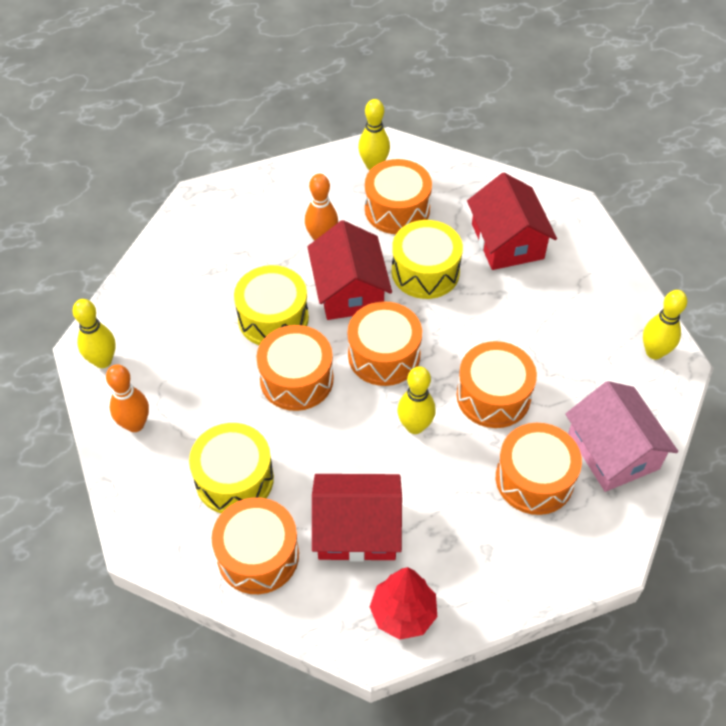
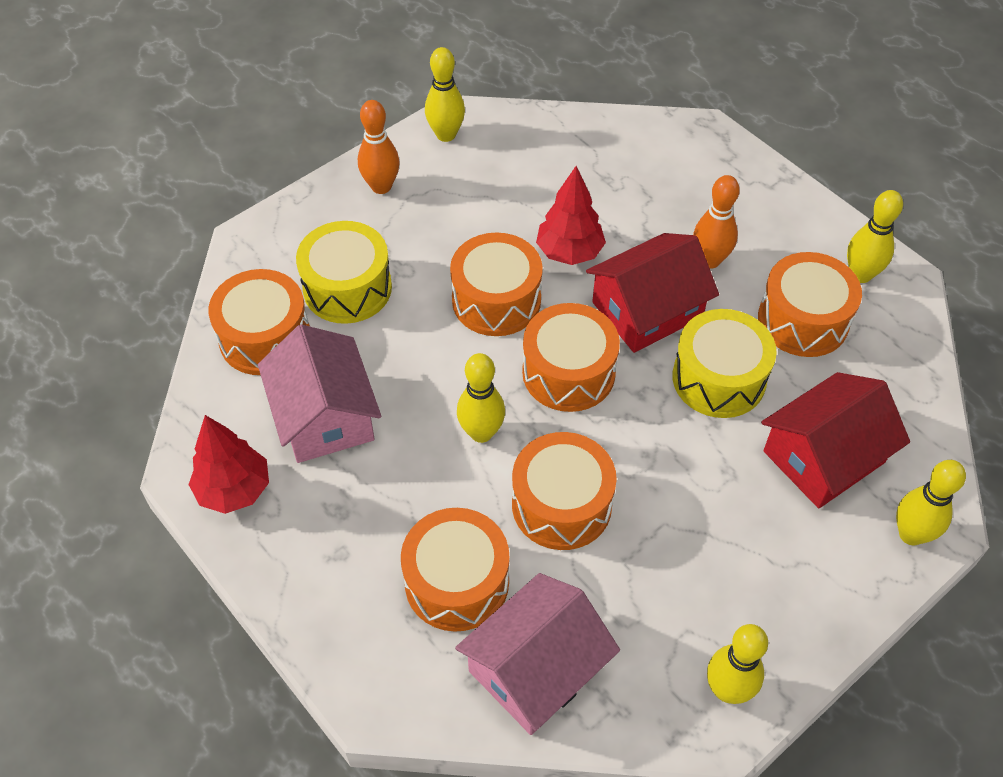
camera: 70 degrees right, 0 degrees up
(273, 318) = (569, 252): yellow drum -> red tree
(357, 529) = (324, 415): red house -> pink house
(576, 222) = (911, 534): none -> yellow bowling pin

